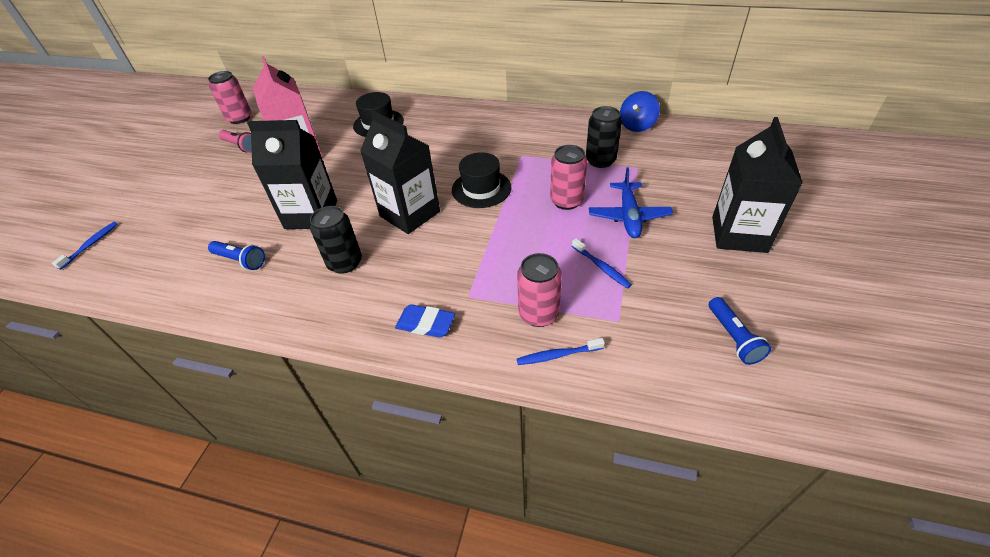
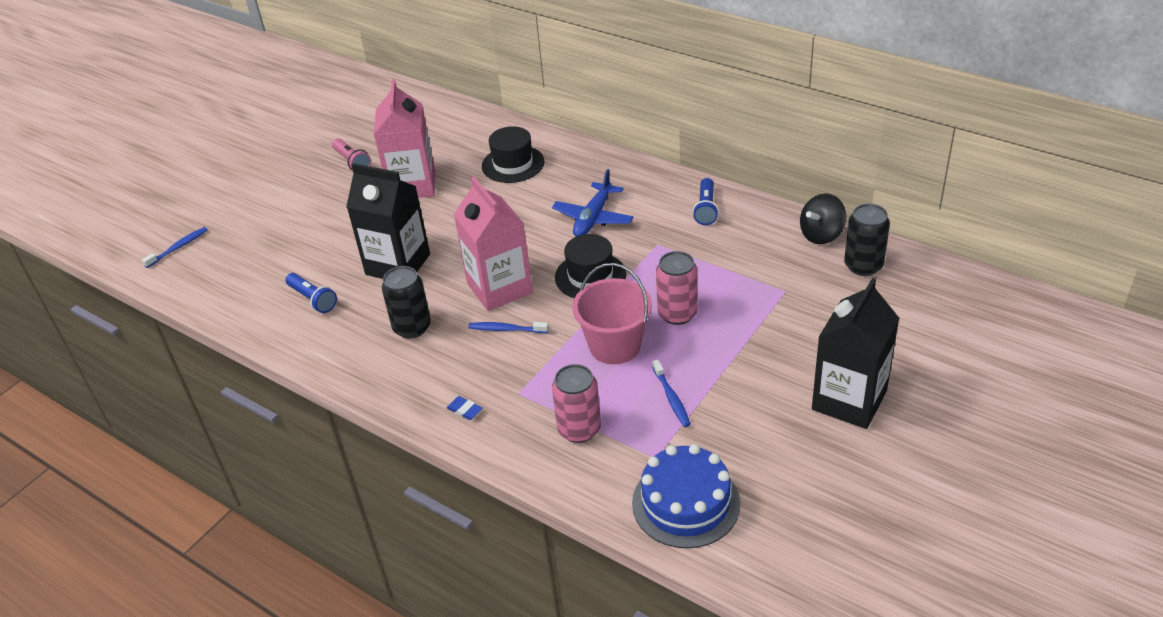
camera: 20 degrees right, 5 degrees down
(240, 118) = (361, 123): pink can -> none
(410, 214) = (499, 288): black carton -> pink carton
(426, 324) = (465, 410): blue eraser -> blue eraser, size x0.60
(530, 237) = (614, 346): none -> pink bucket
(558, 355) = (576, 473): blue toothbrush -> blue toothbrush (506, 329)
(600, 160) = (747, 272): black can -> black can (863, 266)
(629, 216) = (737, 349): blue plane -> blue plane (593, 218)
(637, 125) = (821, 235): blue spinning top -> black spinning top
(669, 355) = (686, 503): none -> blue cake
(733, 337) = (763, 504): blue flashlight -> blue flashlight (706, 209)

